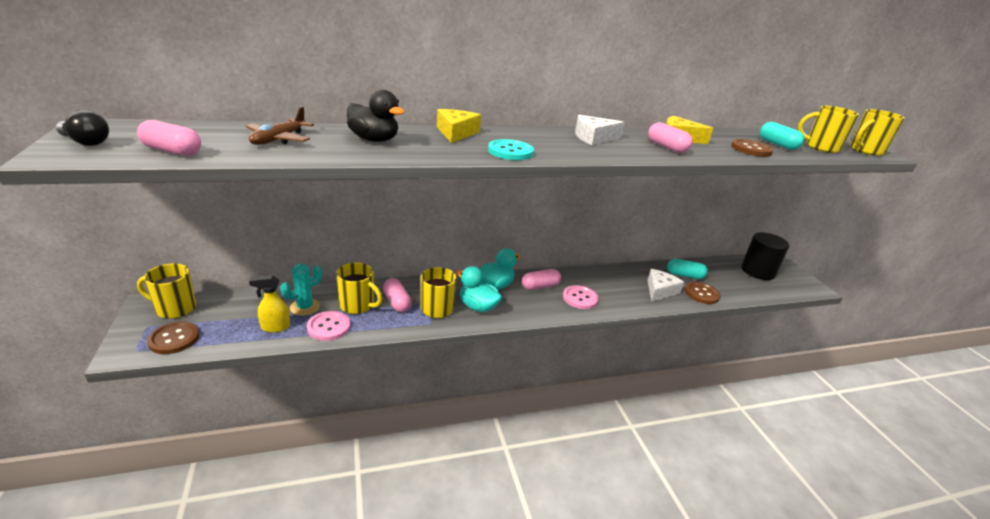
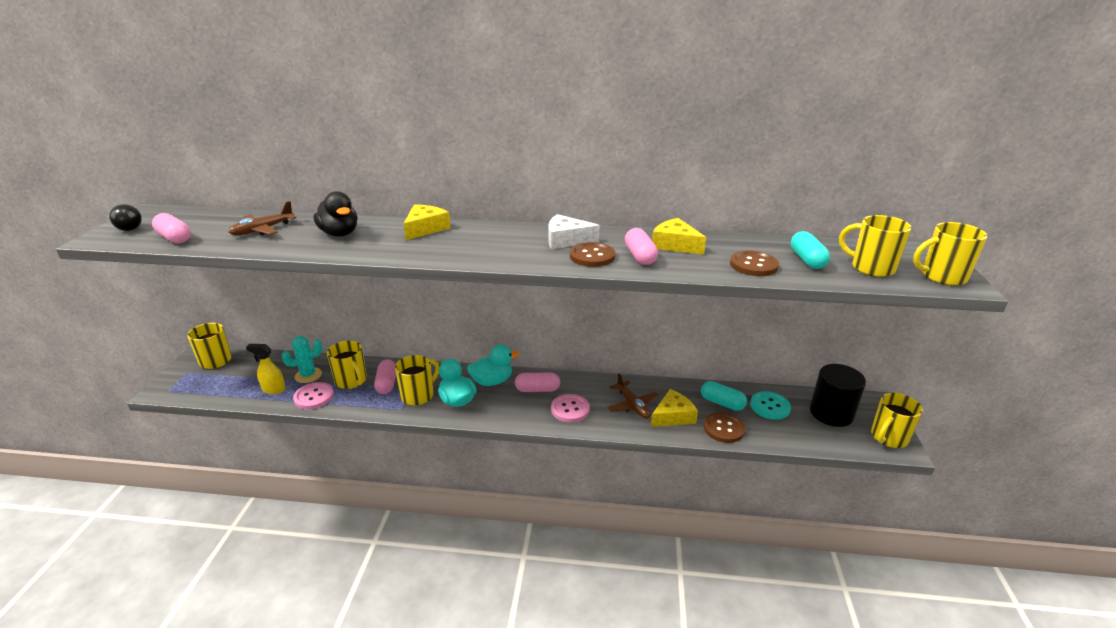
camera: 25 degrees right, 0 degrees up
(174, 339) = (197, 386): brown button -> brown button (592, 256)
(510, 151) = (451, 253): turquoise button -> turquoise button (770, 406)
(624, 287) = (632, 405): none -> brown plane
(660, 290) = (673, 416): white cheese -> yellow cheese
(803, 282) = (888, 438): none -> yellow mug

